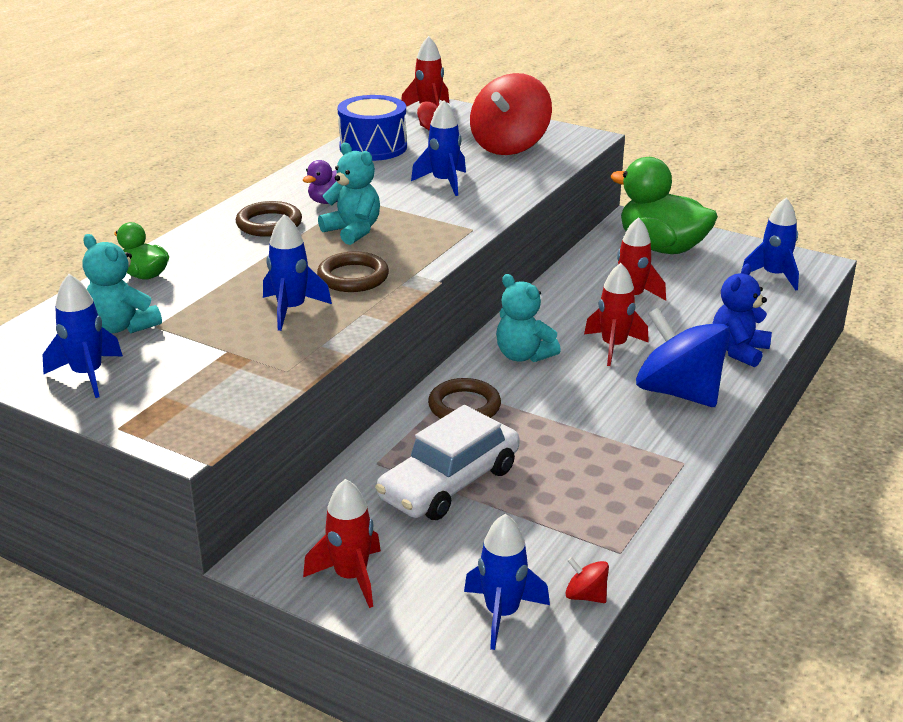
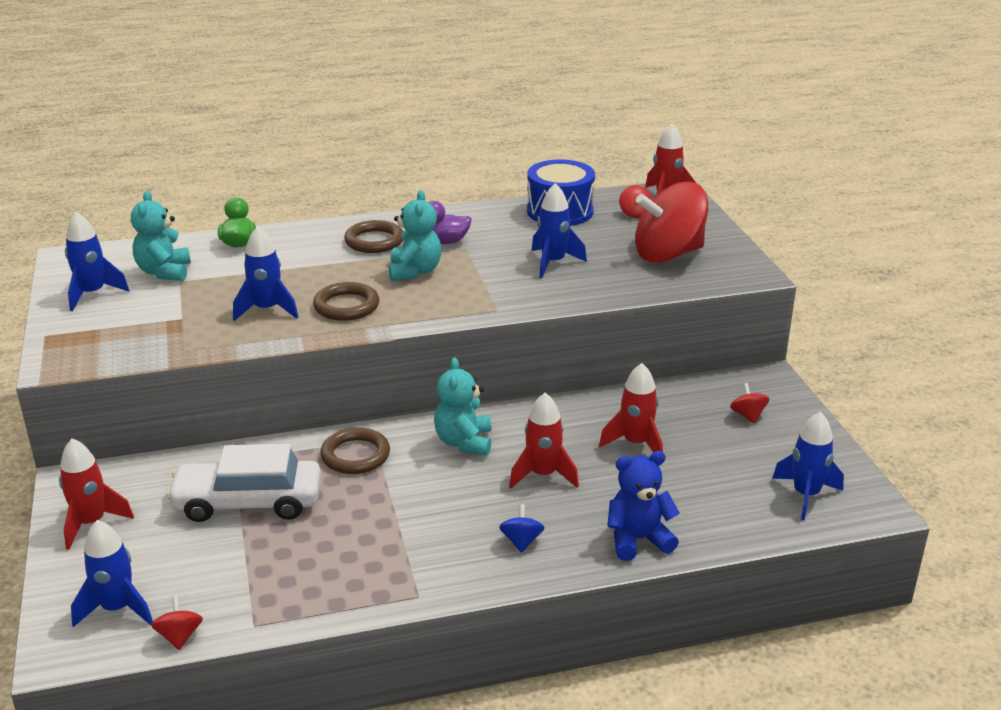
camera: 45 degrees right, 0 degrees up
(661, 247) = (748, 415): green duck -> red spinning top
(678, 392) = (521, 541): blue spinning top -> blue spinning top, size x0.40

